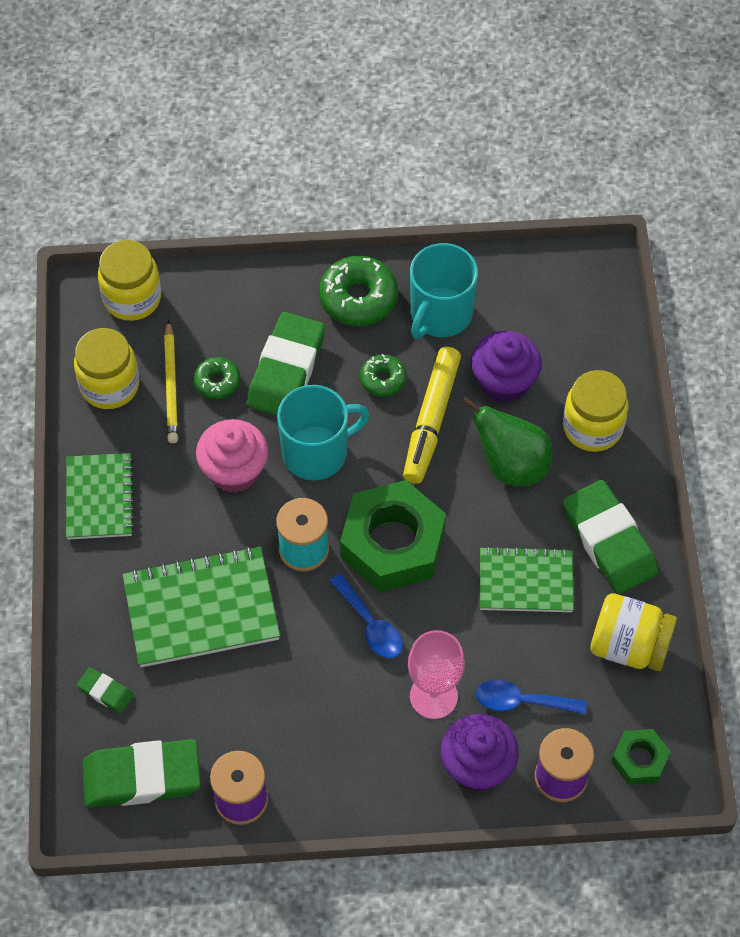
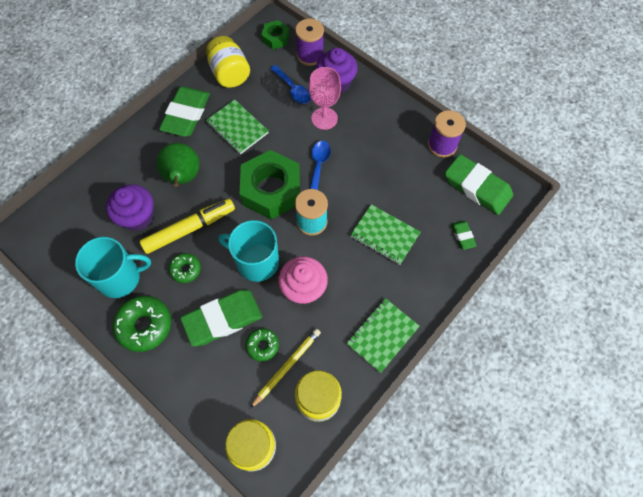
camera: 135 degrees left, 5 degrees up
(201, 609) = (384, 235): green notebook -> green notebook, size x0.66
(592, 427) = (130, 163): yellow jar -> none

